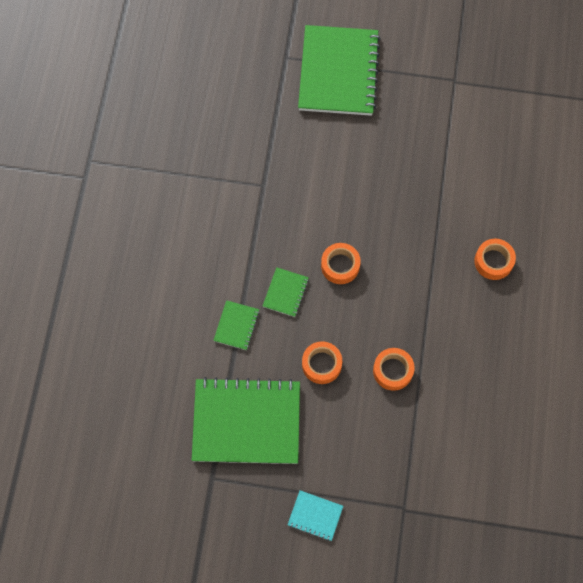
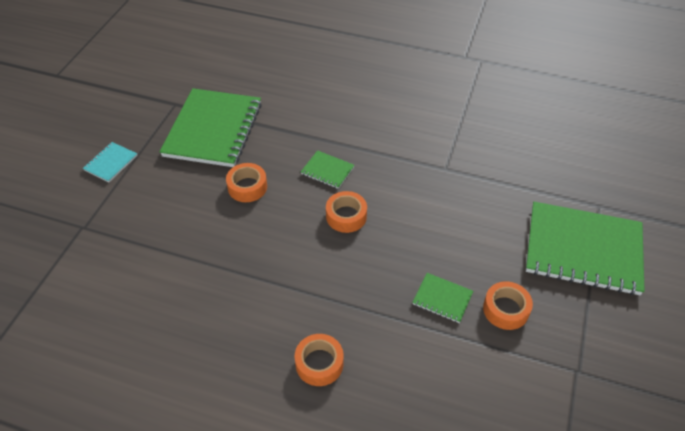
camera: 100 degrees right, 20 degrees down
(236, 326) = (304, 133): green notebook -> green notebook (442, 298)
(393, 371) = (221, 241): orange tape -> orange tape (505, 309)

